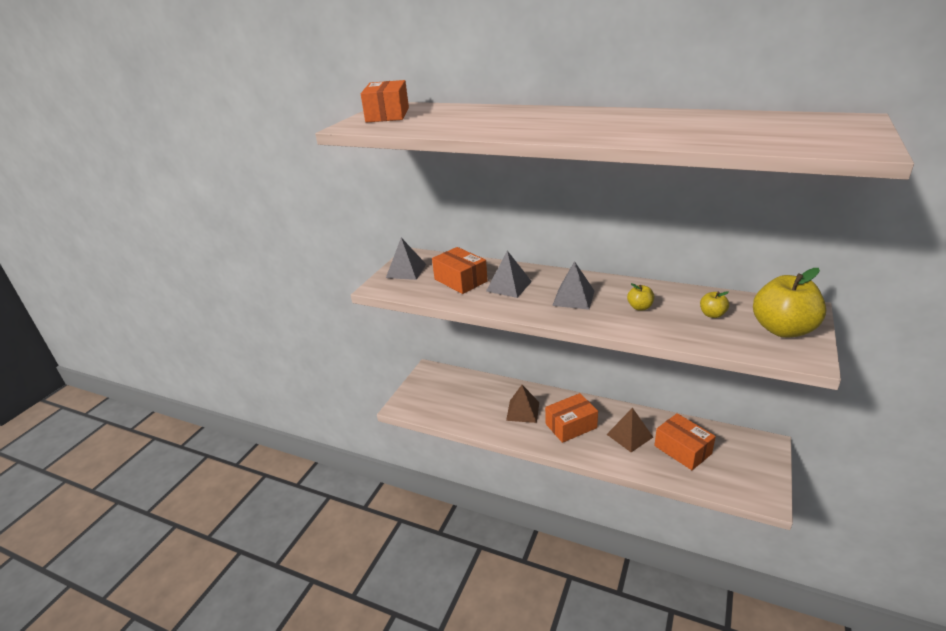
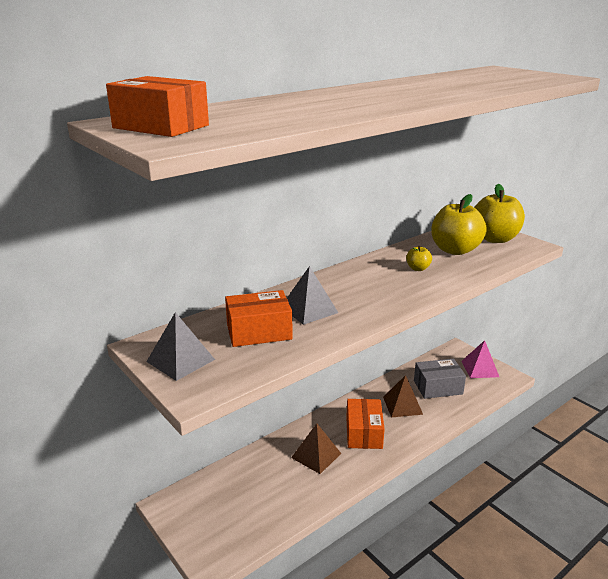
camera: 65 degrees left, 5 degrees down
(573, 298) = (371, 288): grey pyramid -> none
(682, 449) = (438, 387): orange box -> grey box
(712, 314) = (455, 250): yellow apple -> yellow apple, size x2.22
(752, 471) = (480, 369): none -> pink pyramid

